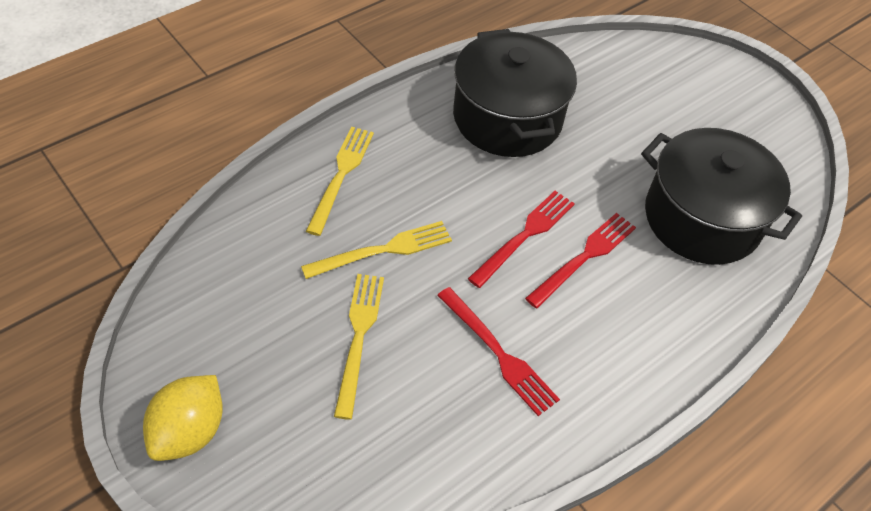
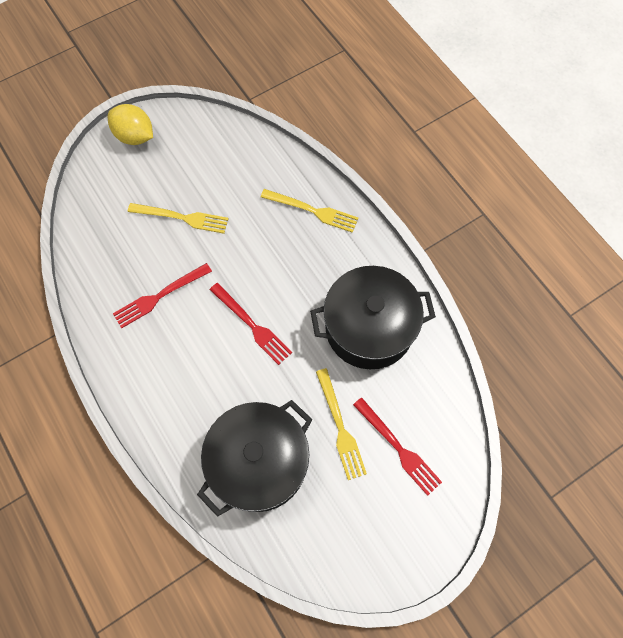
camera: 100 degrees right, 15 degrees up
(383, 250) = (246, 234): yellow fork -> yellow fork (340, 427)
(584, 257) = (229, 364): red fork -> red fork (398, 448)

